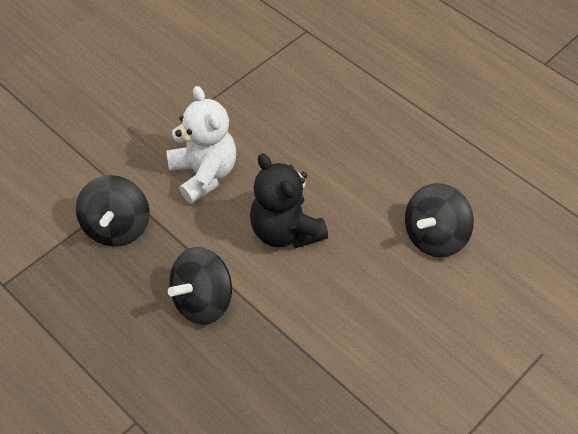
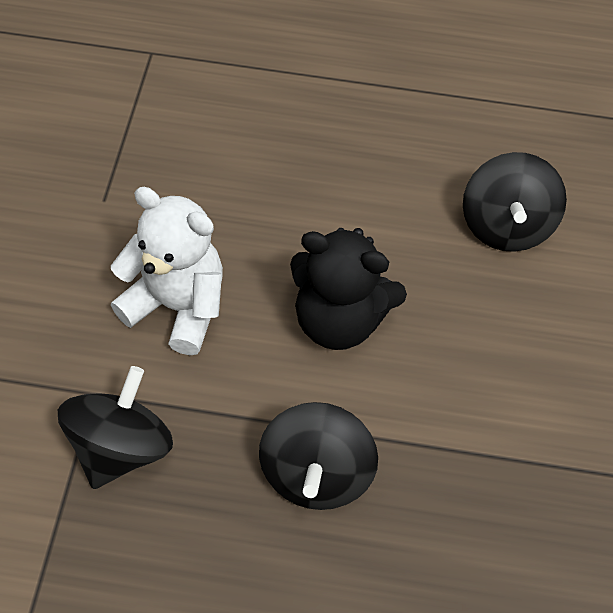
camera: 40 degrees left, 5 degrees up
(117, 227) = (121, 446): black spinning top -> black spinning top turned 120 degrees counterclockwise

